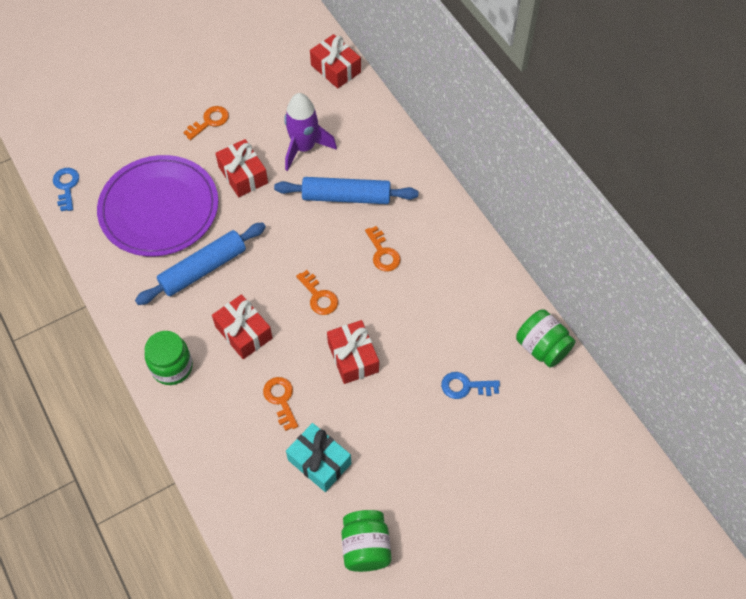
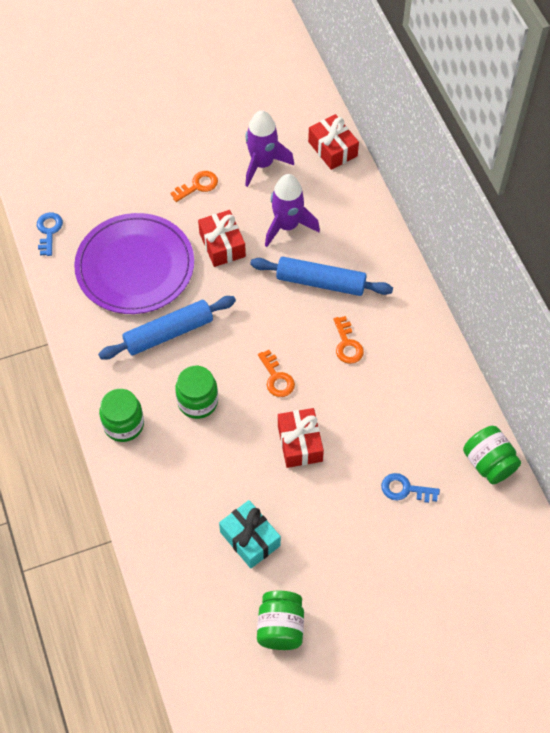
camera: 10 degrees right, 0 degrees up
(243, 332) = (198, 402): red gift -> green jar
(270, 92) = (262, 164): none -> purple rocket
(281, 399) = (223, 473): orange key -> none

